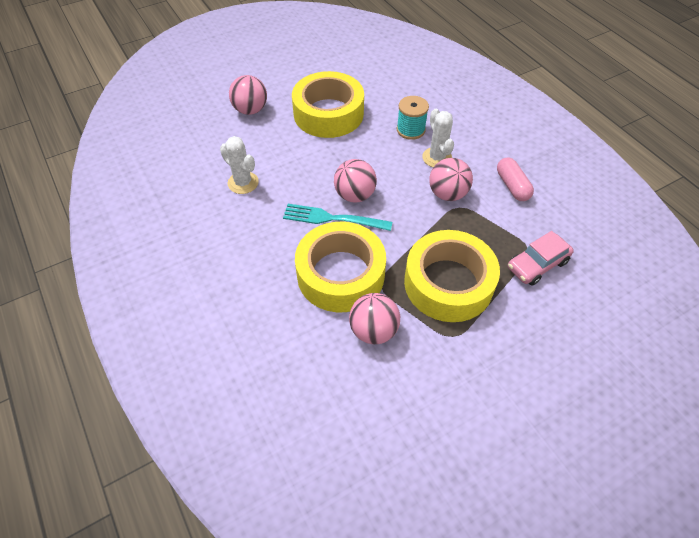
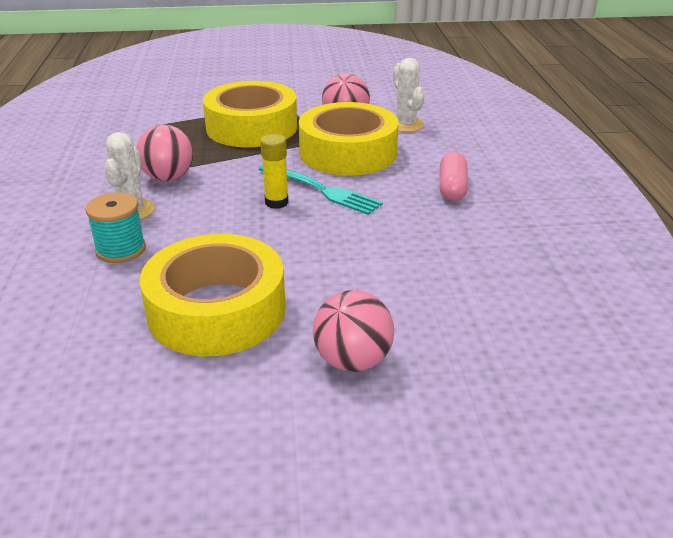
camera: 155 degrees left, 20 degrees down
(243, 183) = (418, 251): white cactus -> white cactus (405, 125)
(355, 195) = (276, 202): pink ball -> yellow glue stick
(512, 186) = (90, 167): pink capsule -> pink capsule (452, 188)
(537, 264) = (159, 119): pink car -> none

